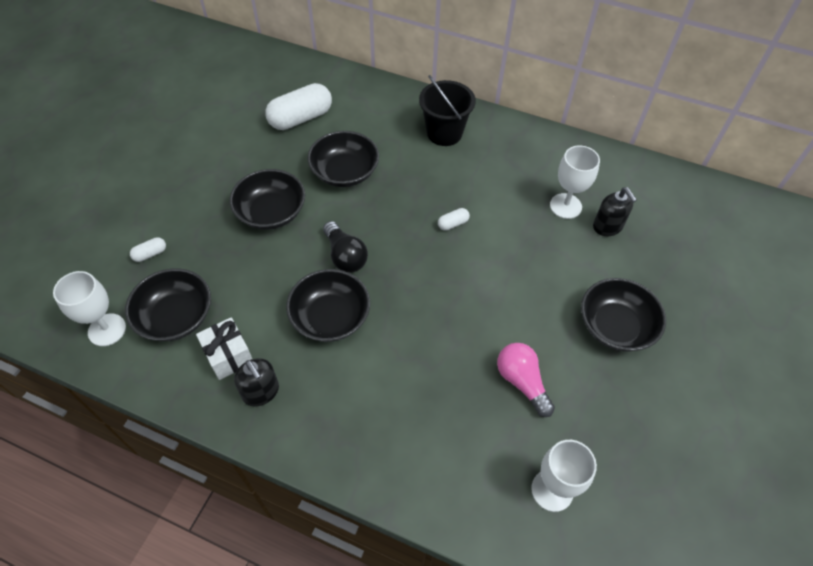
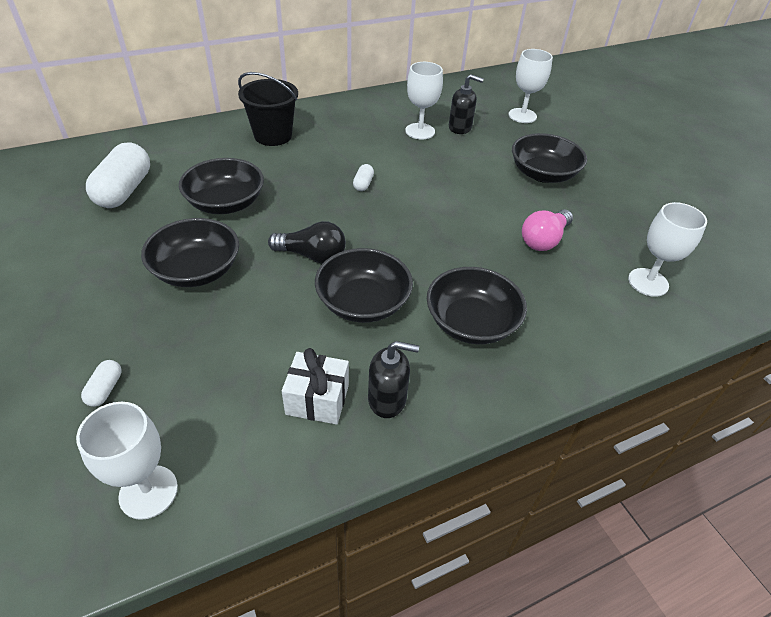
camera: 50 degrees left, 10 degrees down
(176, 317) = (216, 415): black bowl -> black bowl (471, 322)
(521, 382) = (544, 240): pink light bulb -> pink light bulb turned 60 degrees counterclockwise
(690, 255) = (522, 116): none -> white goblet

